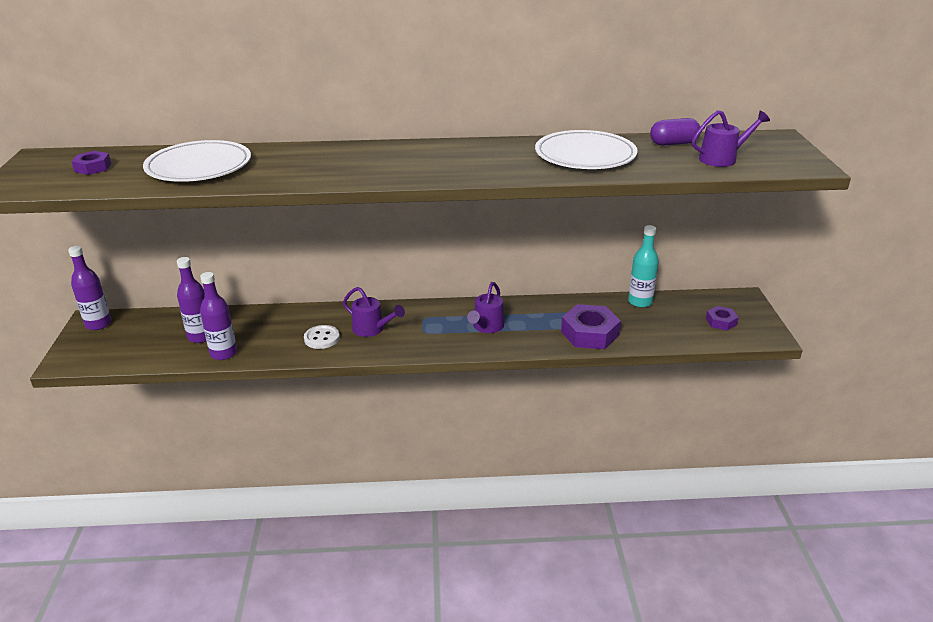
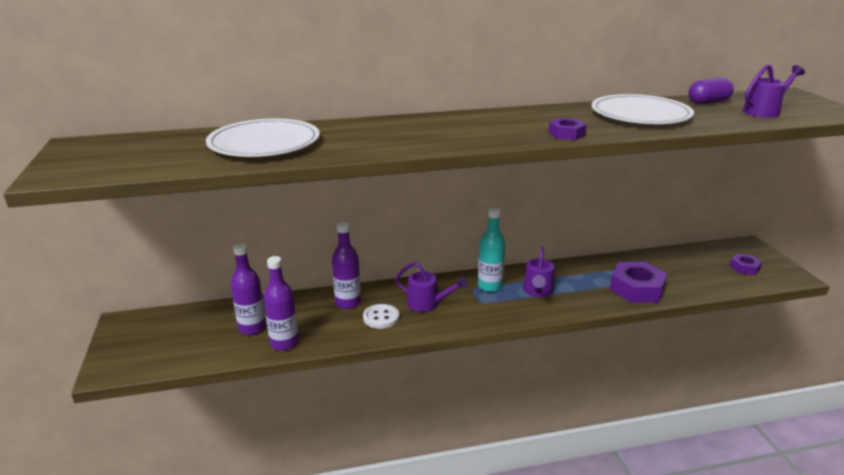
camera: 10 degrees left, 5 degrees down
(93, 167) = (145, 151): purple nut -> purple nut (566, 134)
(98, 324) = (133, 325): purple bottle -> purple bottle (348, 303)
(640, 302) = (663, 256): turquoise bottle -> turquoise bottle (489, 286)

